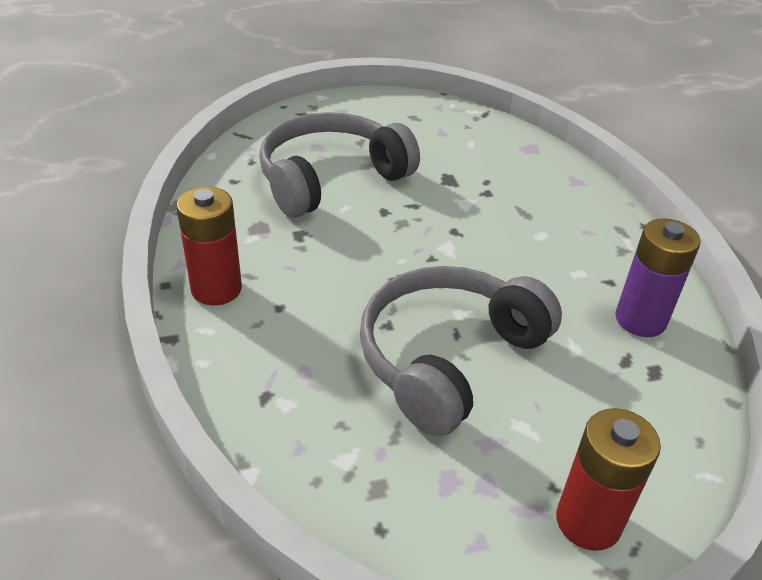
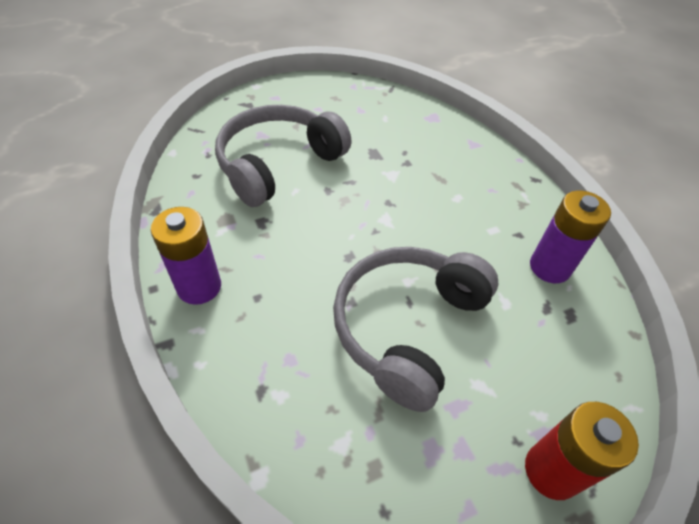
camera: 10 degrees left, 10 degrees up
(216, 289) = (199, 287): red battery -> purple battery

